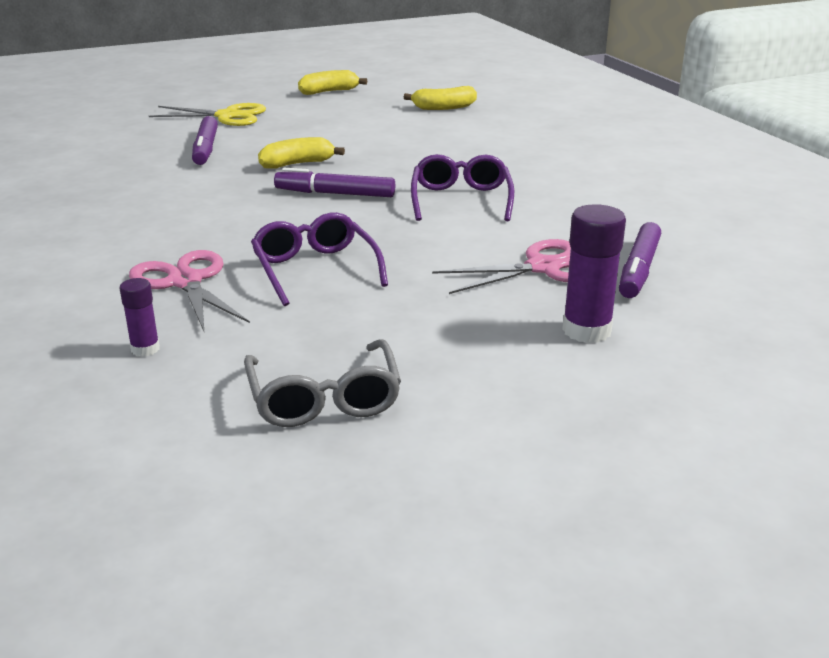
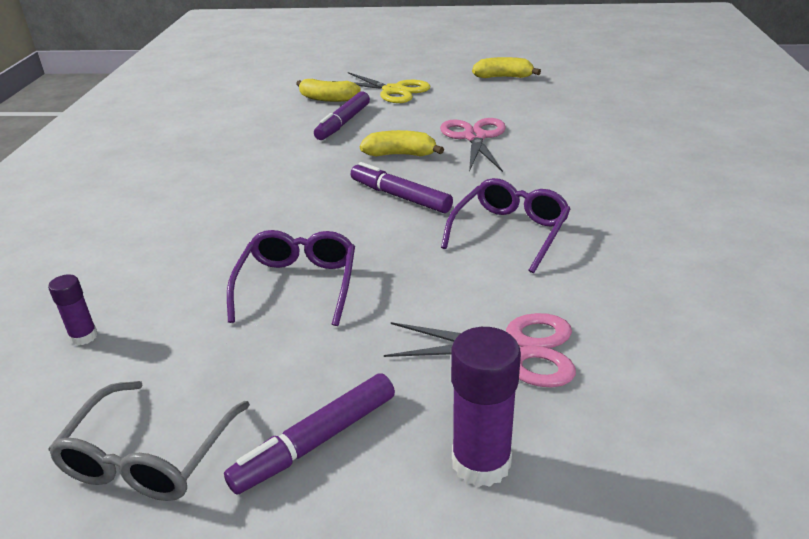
camera: 30 degrees right, 5 degrees up
(185, 282) = (186, 268): pink scissors -> pink scissors (474, 137)
(444, 107) = (595, 112): yellow banana -> yellow banana (327, 99)
(639, 270) = (622, 388): purple marker -> purple marker (316, 441)

